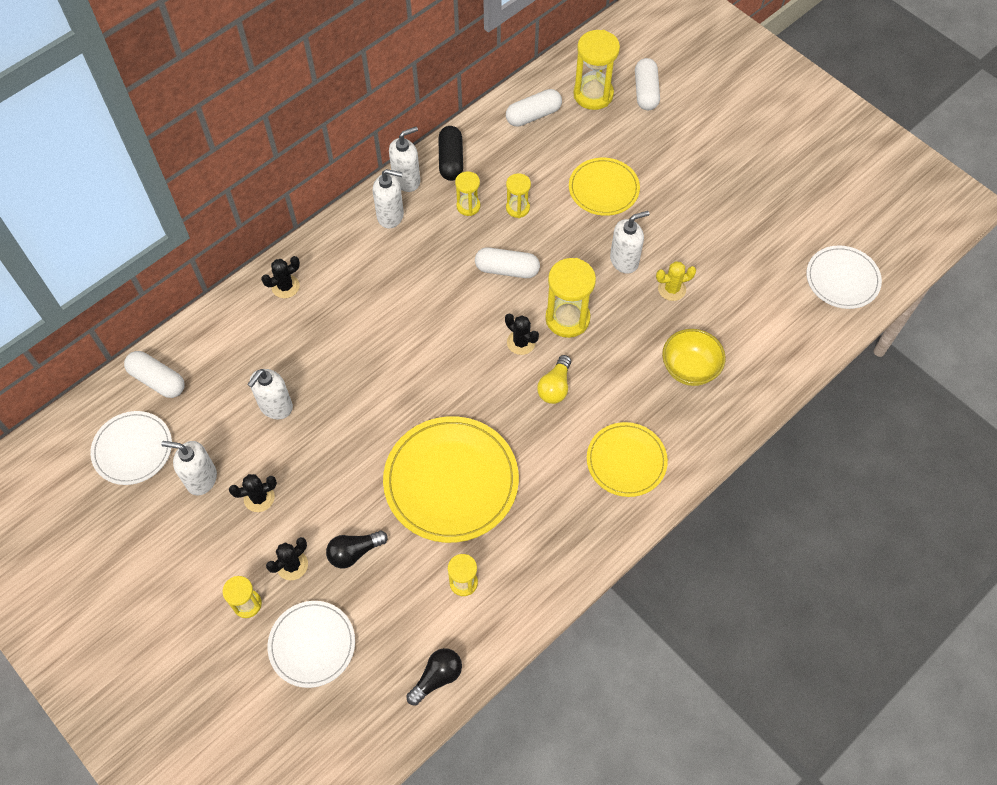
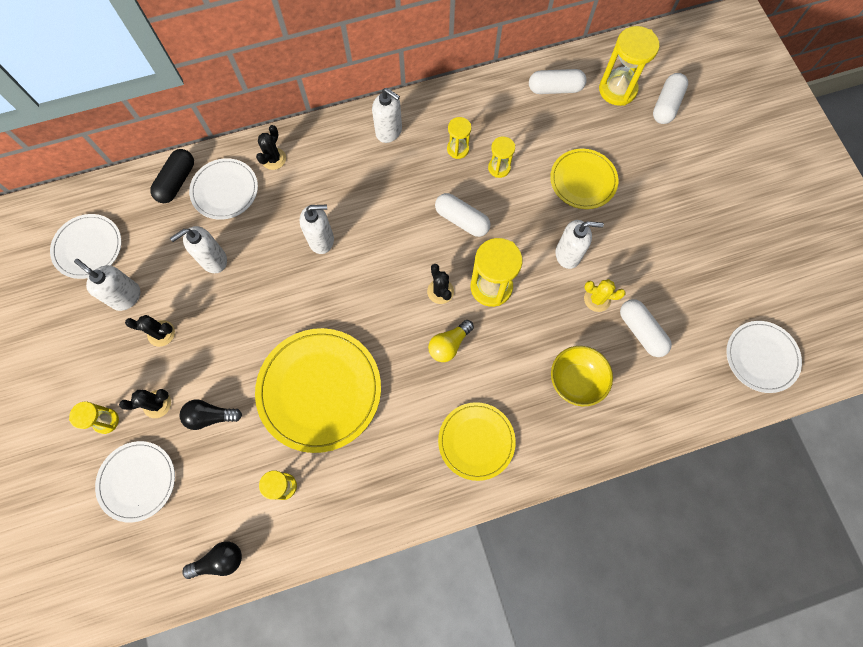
camera: 25 degrees right, 10 degrees up
(157, 380) = (136, 197): white capsule -> white capsule (641, 331)
(250, 336) = (225, 190): none -> white plate
(285, 286) = (273, 159): black cactus -> black cactus turned 60 degrees counterclockwise
(406, 180) = (418, 105): white soap dispenser -> white soap dispenser (321, 240)
(451, 160) = (464, 102): black capsule -> black capsule (177, 182)

